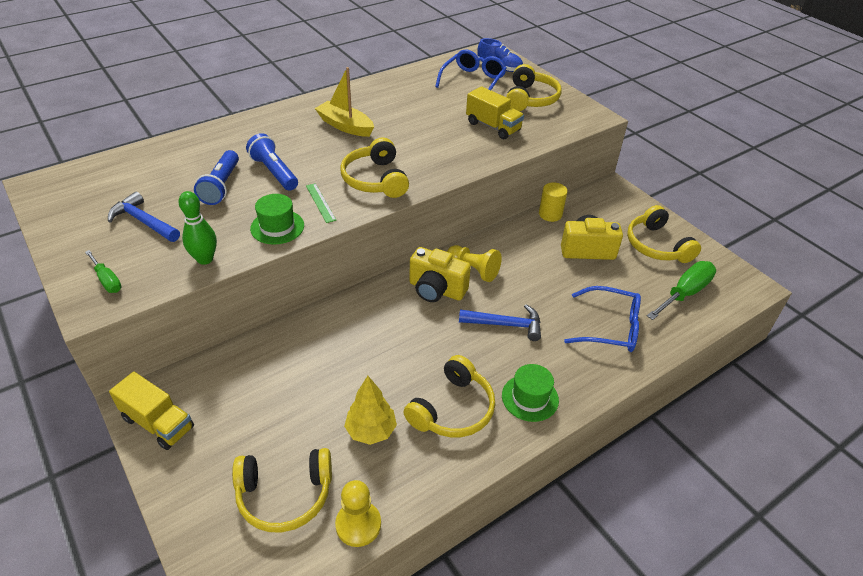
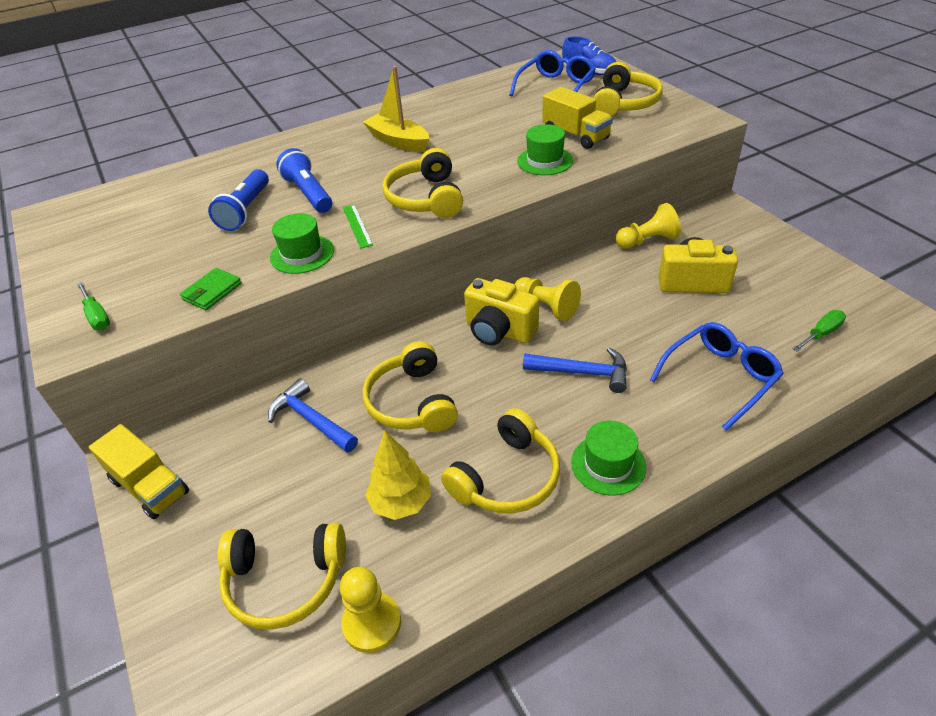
camera: 10 degrees right, 0 degrees up
(143, 221) = (151, 251): blue hammer -> blue hammer (311, 420)
(205, 259) = (212, 291): green bowling pin -> green wallet
(470, 149) = (545, 161): none -> green hat
(550, 214) = (647, 241): yellow cylinder -> yellow pawn
(611, 328) = (721, 377): blue glasses -> blue glasses turned 60 degrees counterclockwise
(657, 245) = (784, 275): yellow headphones -> yellow headphones (412, 402)
(685, 293) = (821, 333): green screwdriver -> green screwdriver, size x0.56

